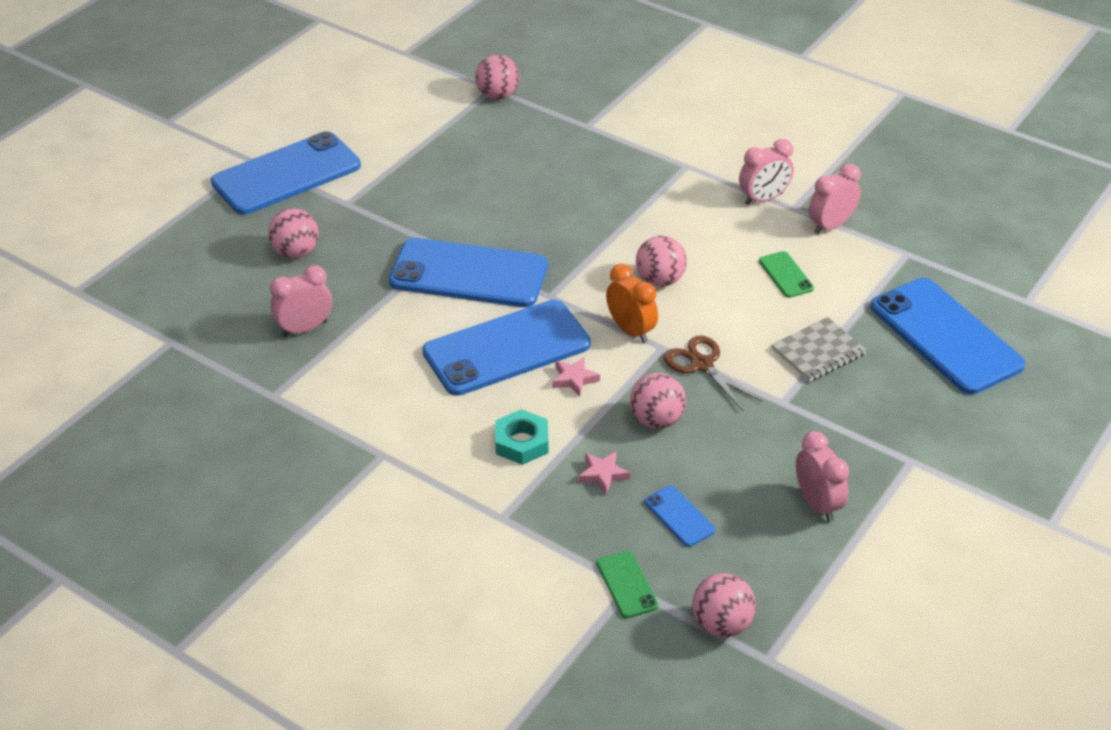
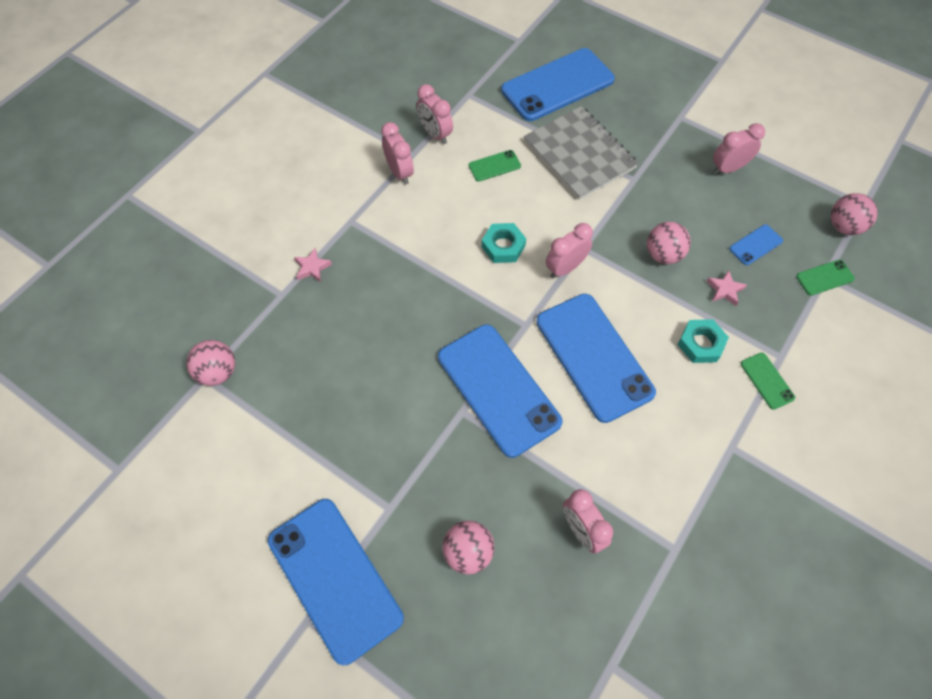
camera: 90 degrees left, 20 degrees up
(467, 498) = (767, 381): none -> green phone
(469, 274) = (498, 389): blue phone -> blue phone turned 45 degrees counterclockwise
(574, 379) = (625, 307): pink star -> pink star (312, 267)
(631, 330) = (565, 268): orange clock -> pink clock
(660, 280) = (503, 246): pink ball -> turquoise nut
(702, 365) = (600, 224): brown scissors -> none
(818, 352) = (579, 154): grey notebook -> grey notebook, size x1.71

